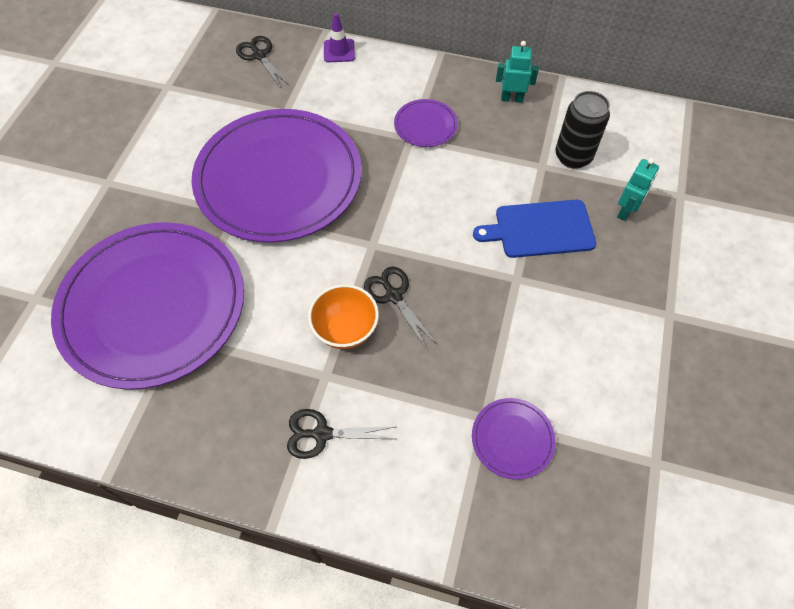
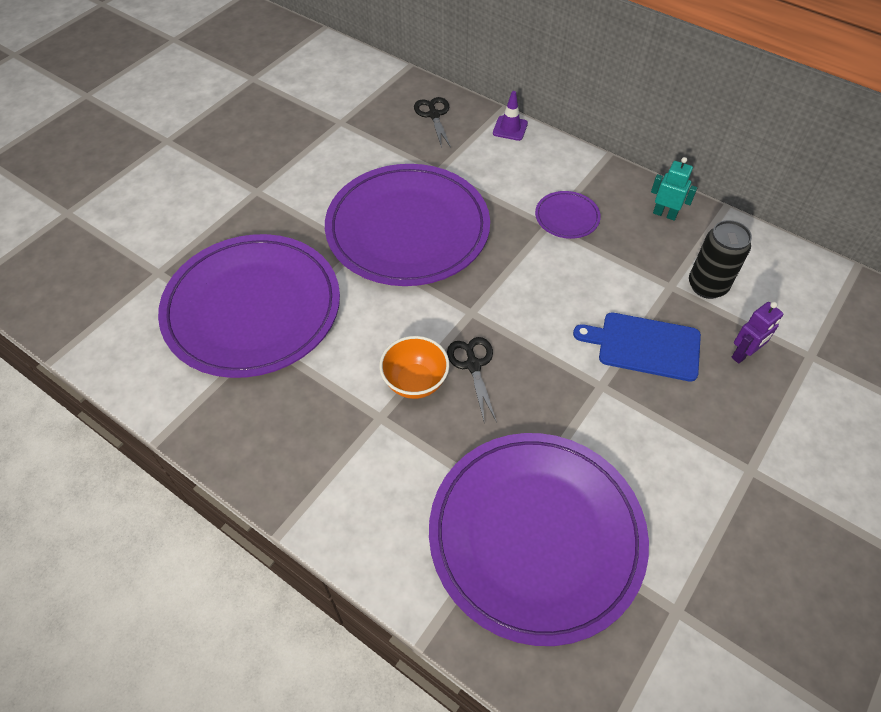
camera: 20 degrees right, 5 degrees down
(322, 434) = (356, 469): black scissors -> none
(512, 439) = (536, 536): purple plate -> purple plate, size x2.49
(626, 211) = (743, 354): turquoise robot -> purple robot

